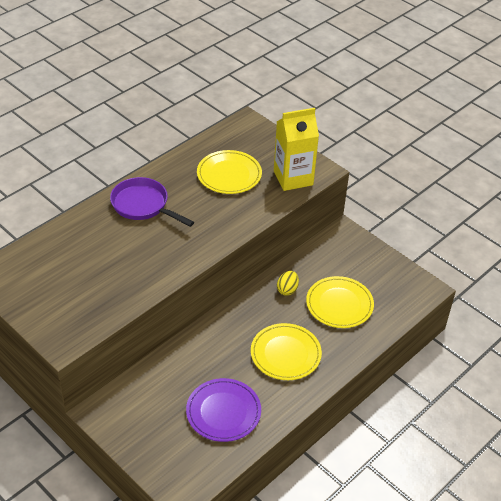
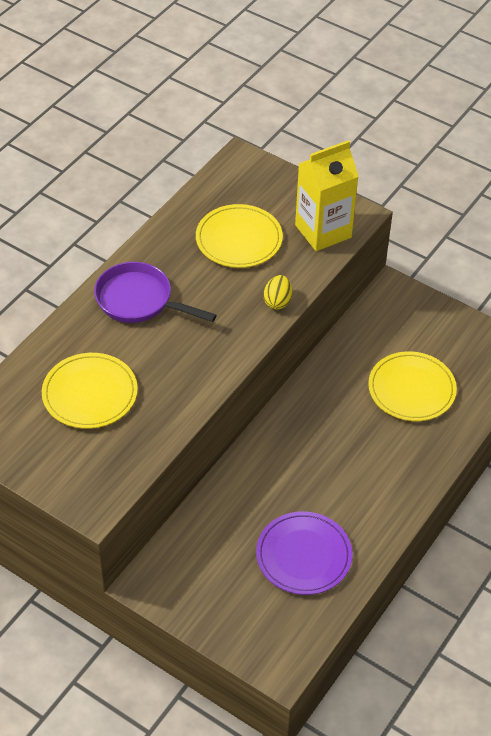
camera: 10 degrees left, 5 degrees up
(285, 354) = (361, 466): yellow plate -> yellow plate (90, 393)
(287, 290) = (341, 380): yellow egg -> yellow egg (277, 301)

